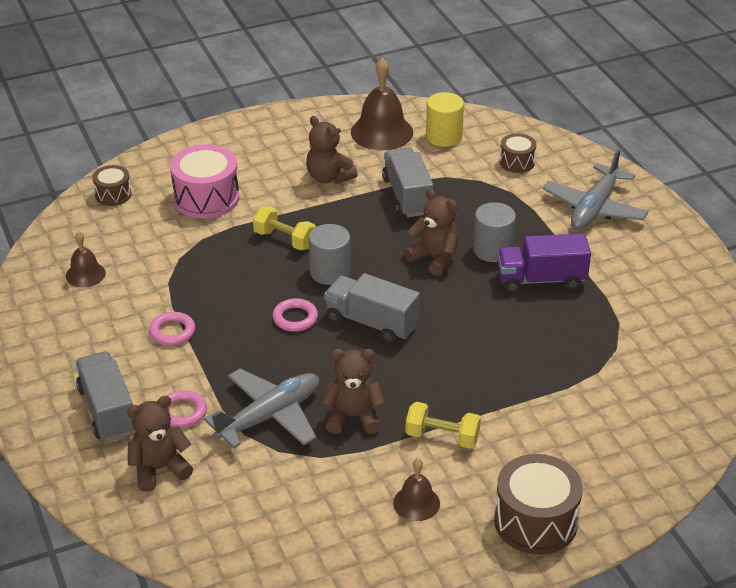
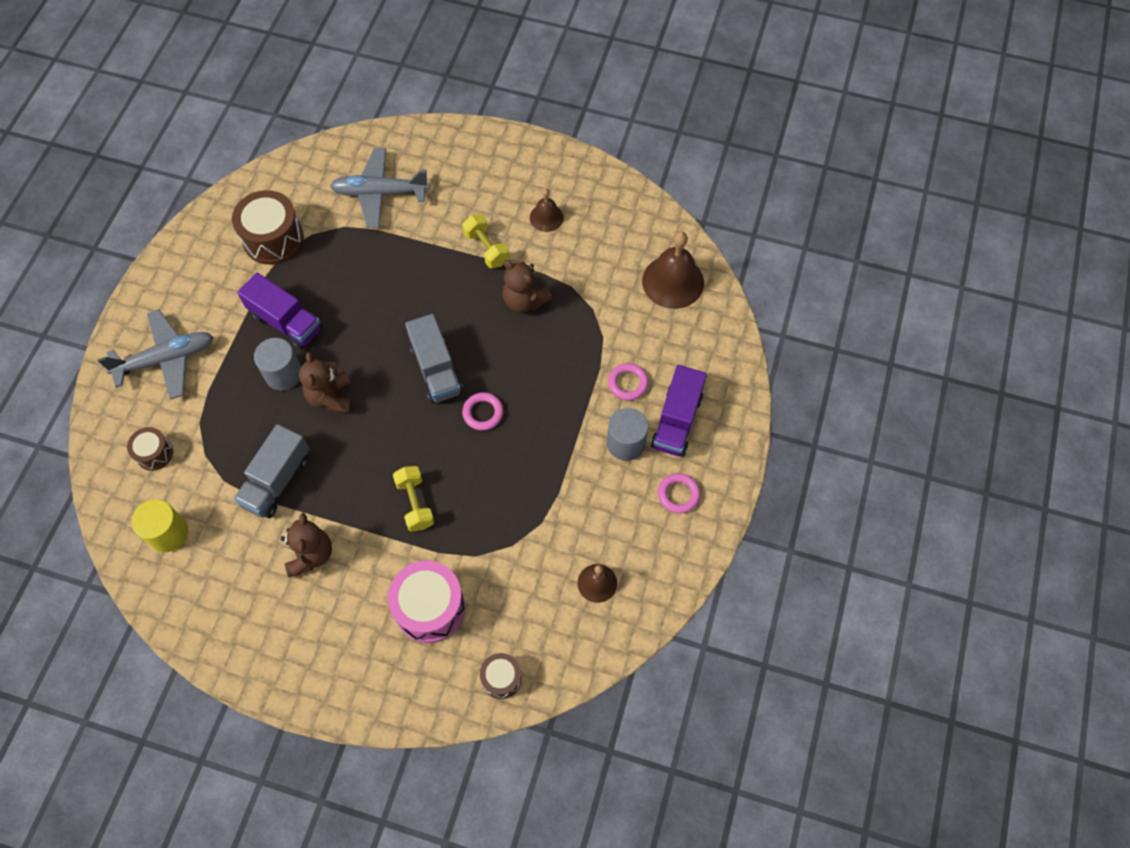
camera: 140 degrees left, 25 degrees up
(107, 410) = (676, 421): grey truck -> purple truck
(159, 469) = (677, 347): brown teddy bear -> none
(172, 332) = (578, 465): pink ring -> pink ring (678, 494)
(270, 416) = (575, 339): grey plane -> grey plane (380, 193)
(330, 272) = (416, 441): grey cylinder -> grey cylinder (626, 443)
(381, 132) = (208, 582): brown bell -> brown bell (673, 281)
(535, 522) = (494, 162): brown drum -> brown drum (273, 239)

